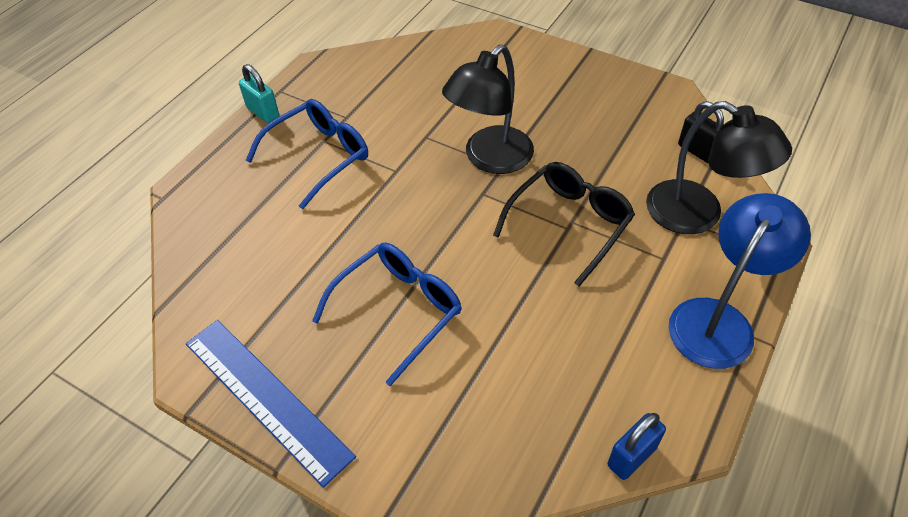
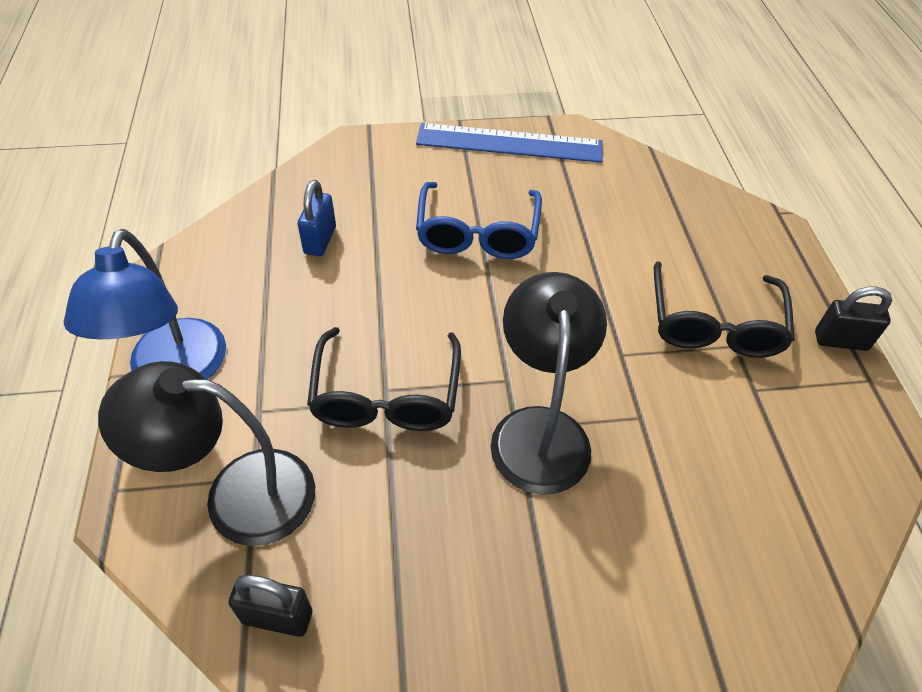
camera: 140 degrees right, 0 degrees up
(263, 112) = (840, 341): turquoise padlock -> black padlock
(319, 157) = (714, 324): blue glasses -> black glasses
(631, 456) = (217, 230): blue padlock -> blue padlock (320, 240)

